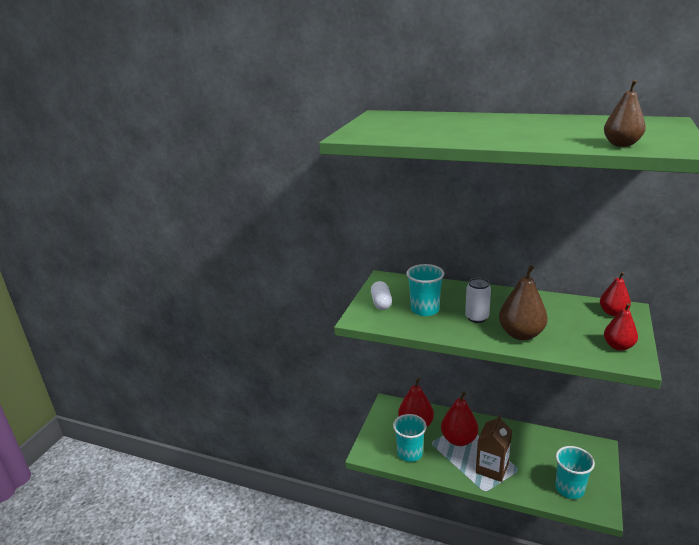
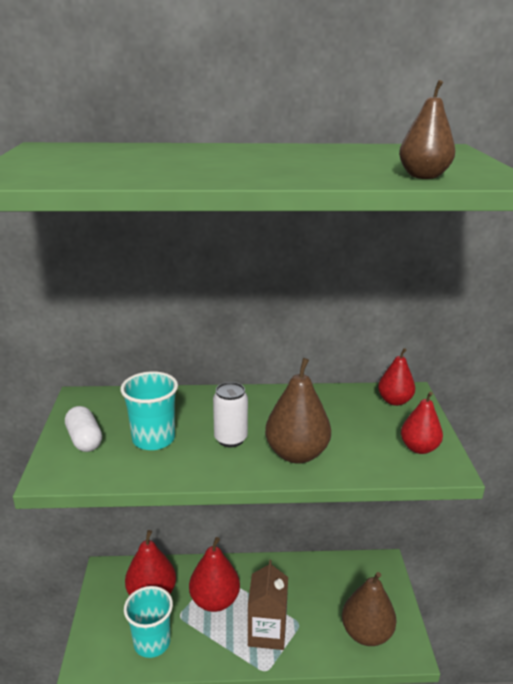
camera: 25 degrees left, 0 degrees up
(569, 489) = (366, 633): turquoise cup -> brown pear

